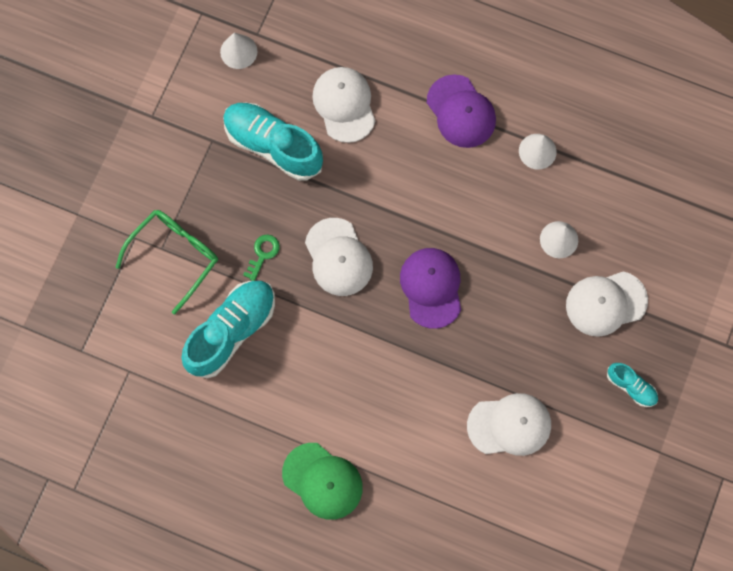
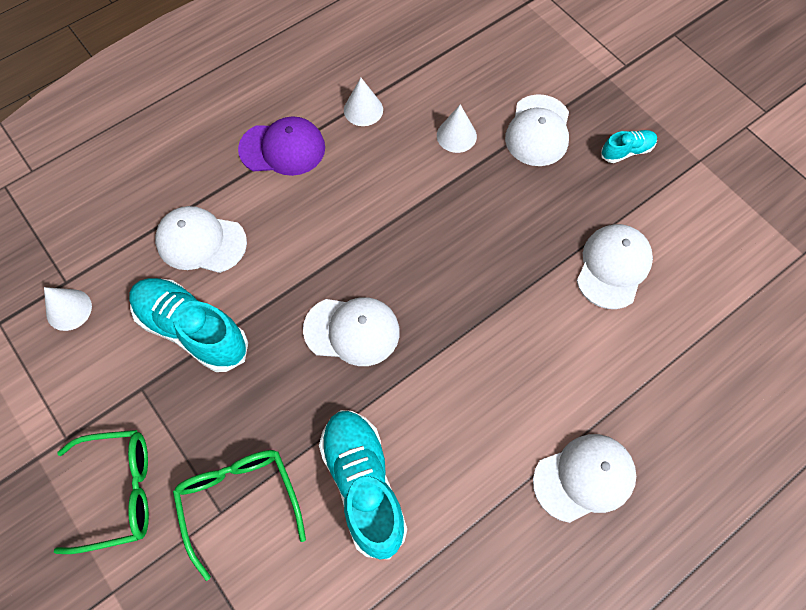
camera: 60 degrees left, 10 degrees down
(138, 175) = (119, 492): none -> green glasses
(263, 254) = (300, 404): green key -> none
(273, 146) = (192, 330): turquoise shoe -> turquoise shoe turned 60 degrees clockwise
(322, 481) = (584, 478): green cap -> white cap
(431, 287) = (437, 262): purple cap -> none

